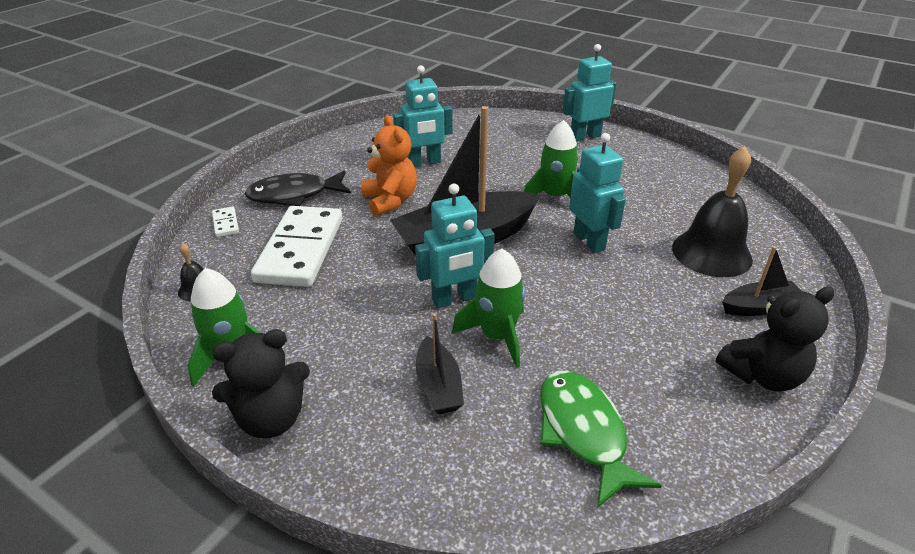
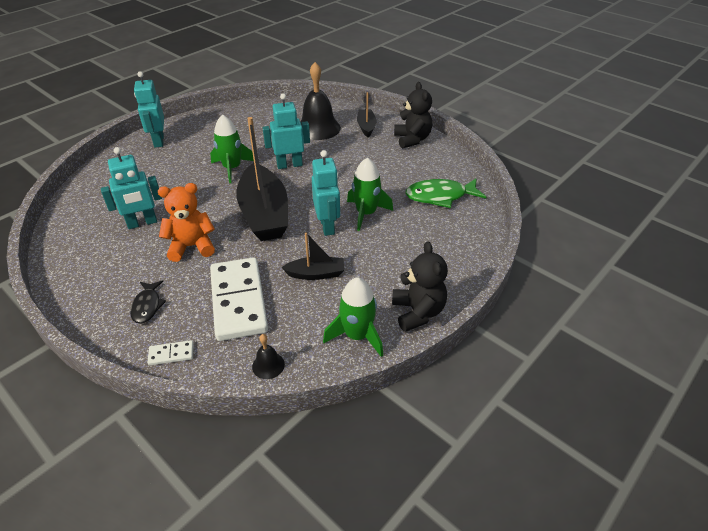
camera: 80 degrees left, 5 degrees up
(294, 195) = (147, 306): black fish -> black fish, size x0.60
(300, 250) = (238, 301): white domino -> white domino turned 60 degrees clockwise
(424, 163) = (142, 223): turquoise robot -> turquoise robot turned 75 degrees clockwise
(438, 386) = (401, 240): black boat -> black boat (316, 274)

